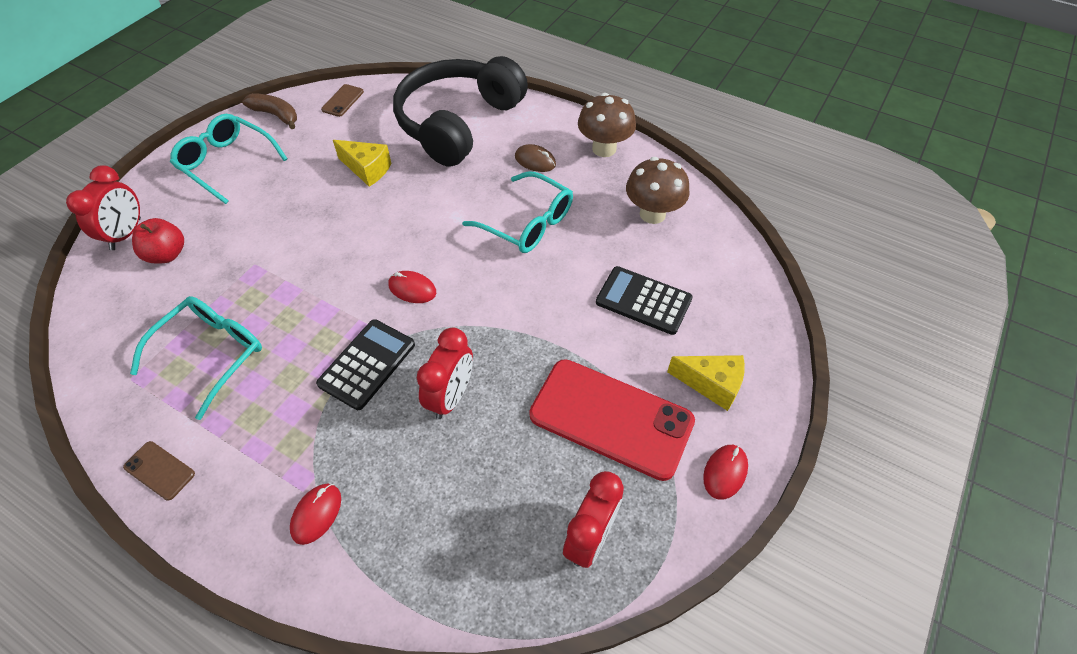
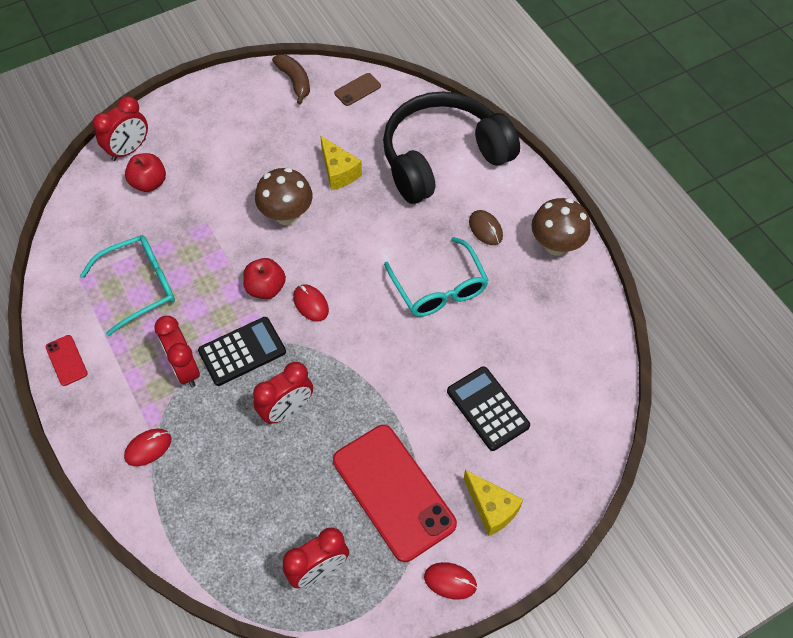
camera: 30 degrees right, 5 degrees up
(159, 470) = (66, 360): brown phone -> red phone
(227, 163) = (232, 115): turquoise glasses -> none
(312, 411) = (184, 369): none -> red clock
(356, 295) = (265, 288): none -> red apple
(652, 214) = (553, 332): brown mushroom -> brown mushroom (286, 215)
(725, 472) = (450, 581): red mouse -> red mouse turned 45 degrees clockwise

